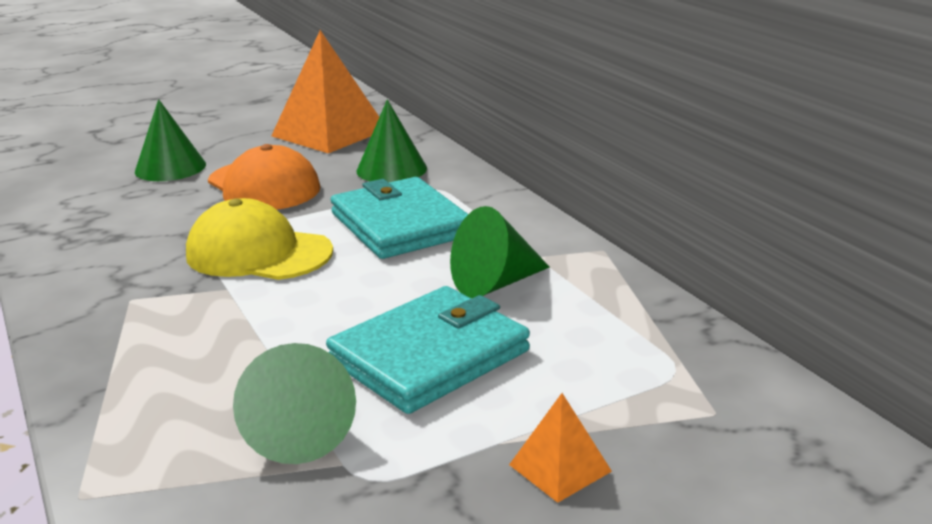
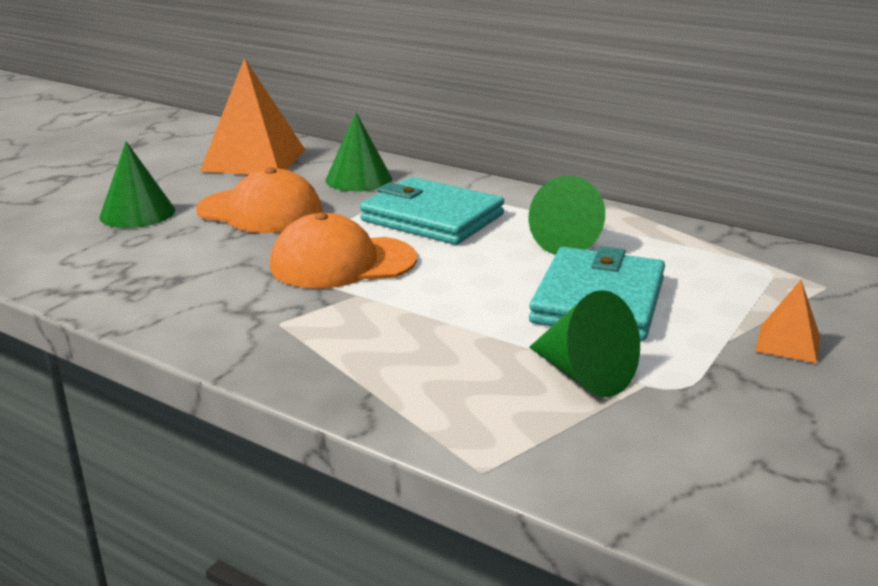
camera: 30 degrees left, 0 degrees up
(258, 253) = (342, 262): yellow cap -> orange cap

